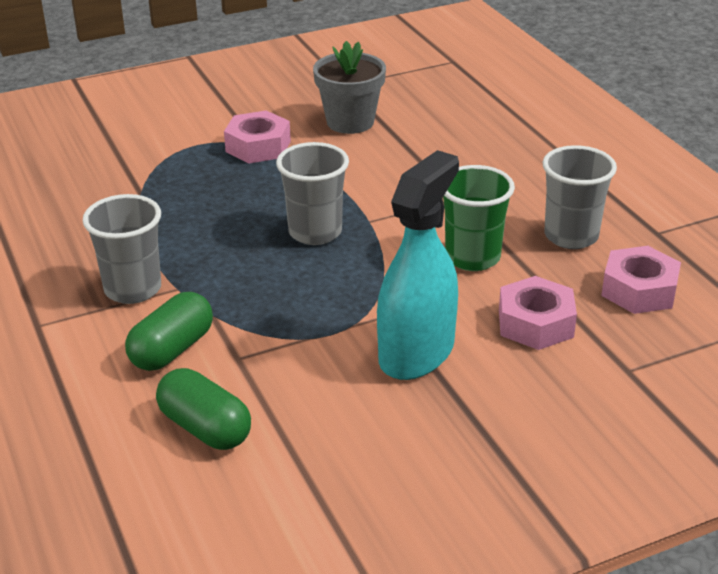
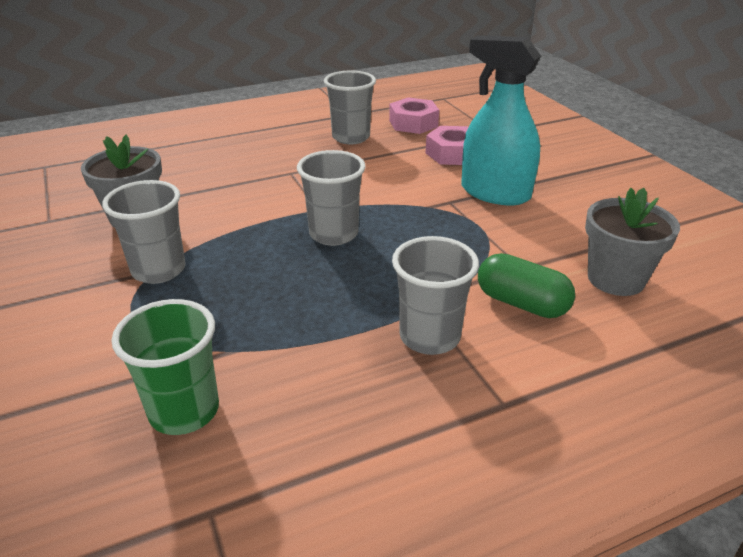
camera: 90 degrees left, 0 degrees up
(205, 428) = (615, 279): green capsule -> grey flower pot
(258, 146) = (159, 270): pink nut -> grey cup
(472, 257) = (376, 170): green cup -> green cup (184, 411)

